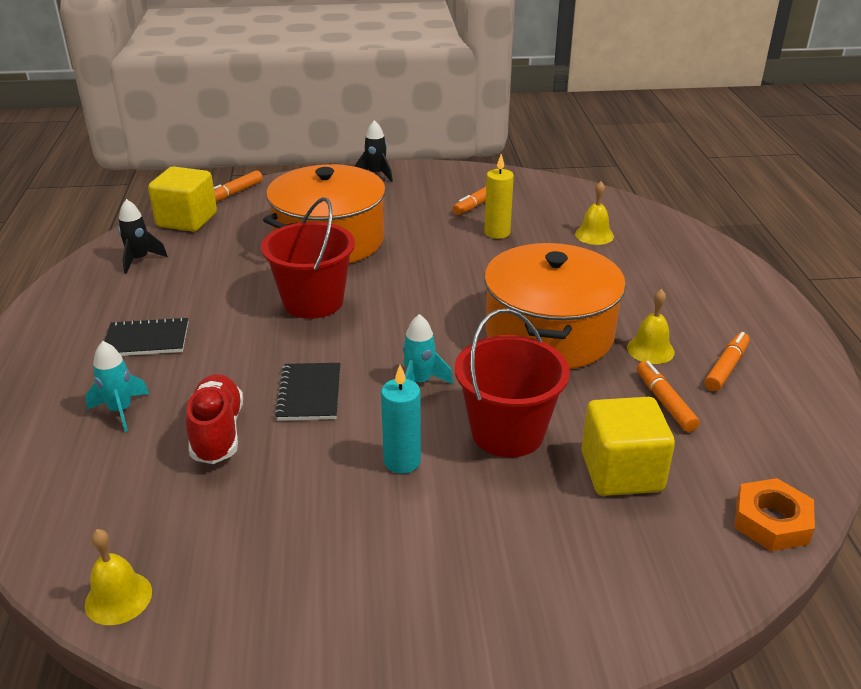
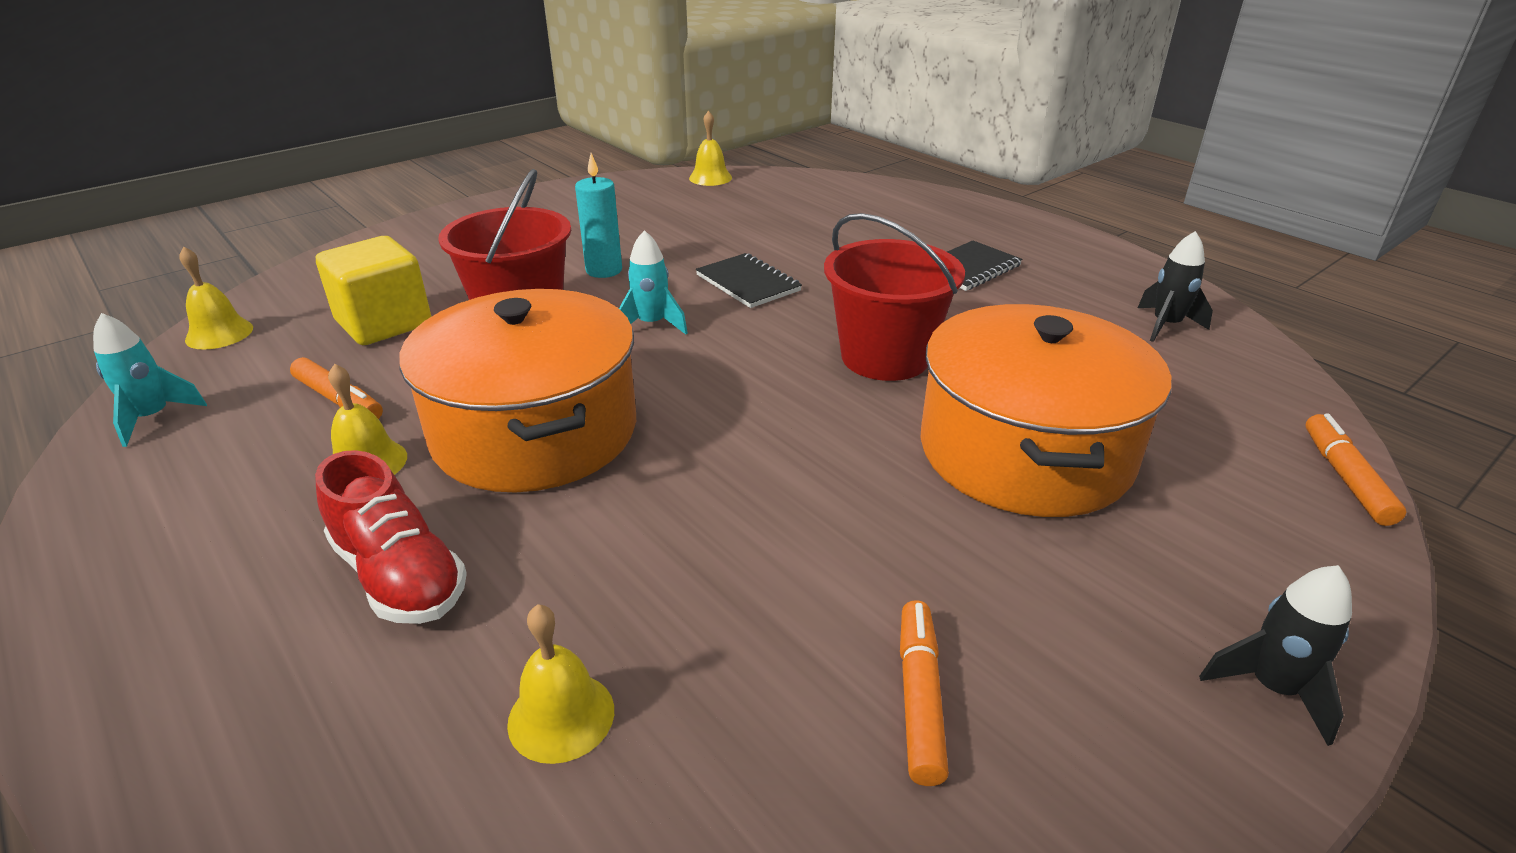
camera: 145 degrees right, 0 degrees up
(121, 410) = (879, 228): turquoise rocket -> turquoise rocket (153, 418)
(187, 220) = (1265, 397): yellow cube -> none
(217, 433) = (781, 240): red shoe -> red shoe (399, 576)
(497, 233) = (782, 610): yellow candle -> none
(726, 368) = (238, 477): orange marker -> none
(771, 521) = (219, 333): orange nut -> yellow bell

